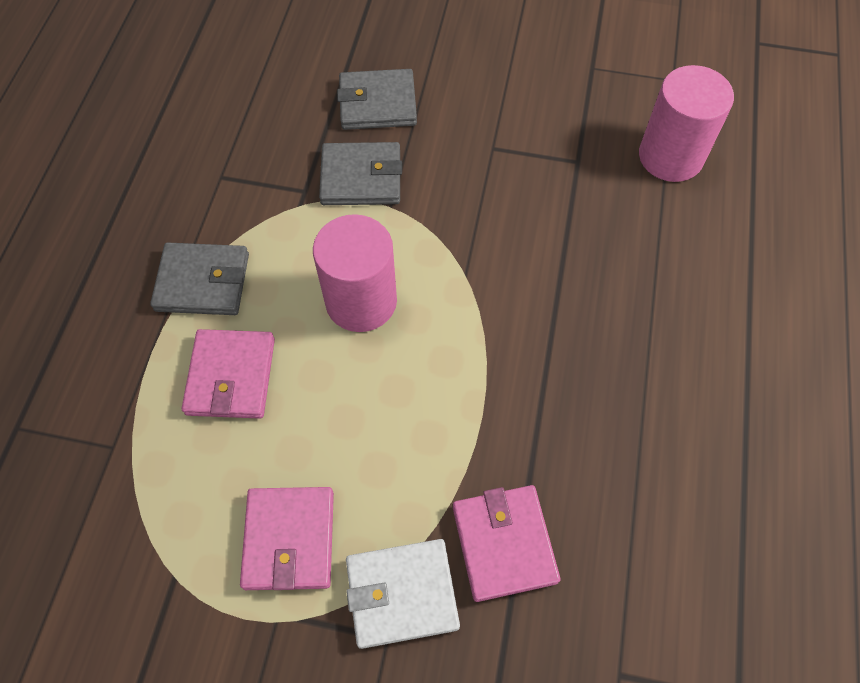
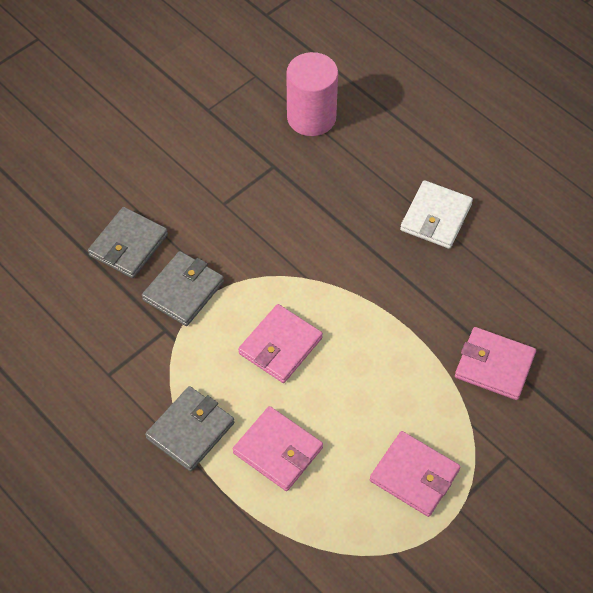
camera: 55 degrees left, 5 degrees down
(361, 301) = (280, 346): pink cylinder -> pink wallet
(402, 594) = (488, 434): white wallet -> white wallet (436, 217)

